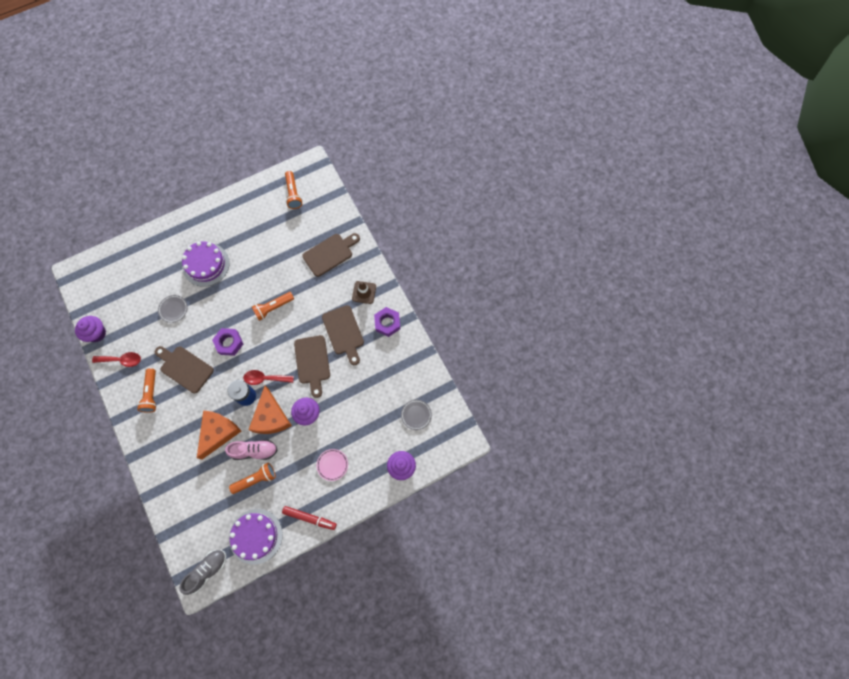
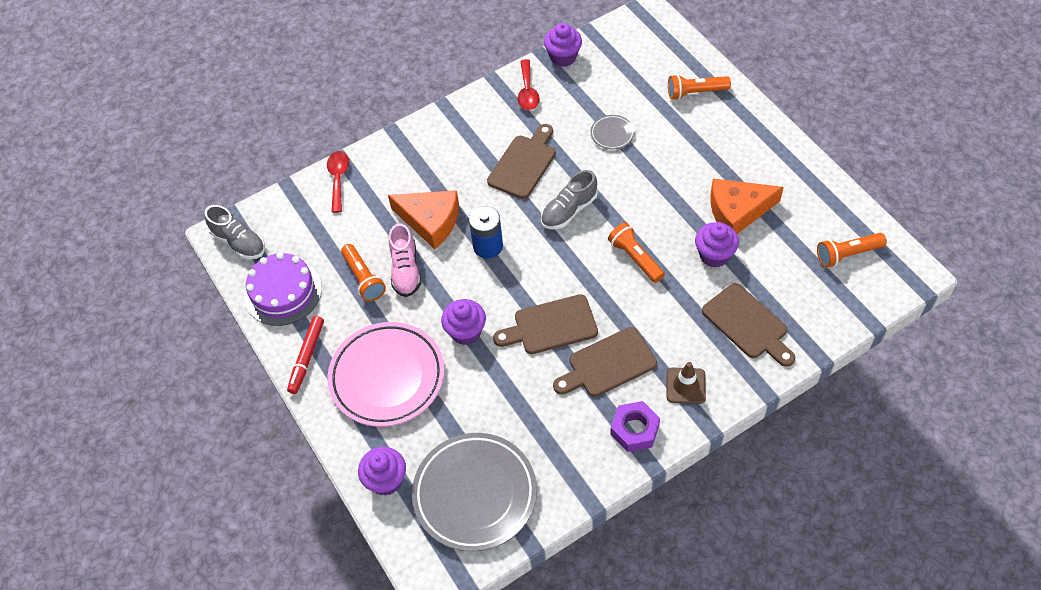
camera: 90 degrees right, 15 degrees down
(151, 393) = (482, 133): orange flashlight -> orange flashlight (695, 92)
(206, 264) = (692, 159): purple cake -> none
(229, 343) = (569, 210): purple nut -> grey shoe
(265, 378) = (517, 266): red spoon -> red spoon (338, 179)
(271, 417) = (458, 283): orange cheese -> orange cheese (737, 211)
(280, 263) = (714, 255): none -> purple cupcake
(332, 465) = (387, 377): pink plate -> pink plate, size x2.33
(416, 415) = (475, 494): grey plate -> grey plate, size x2.33

